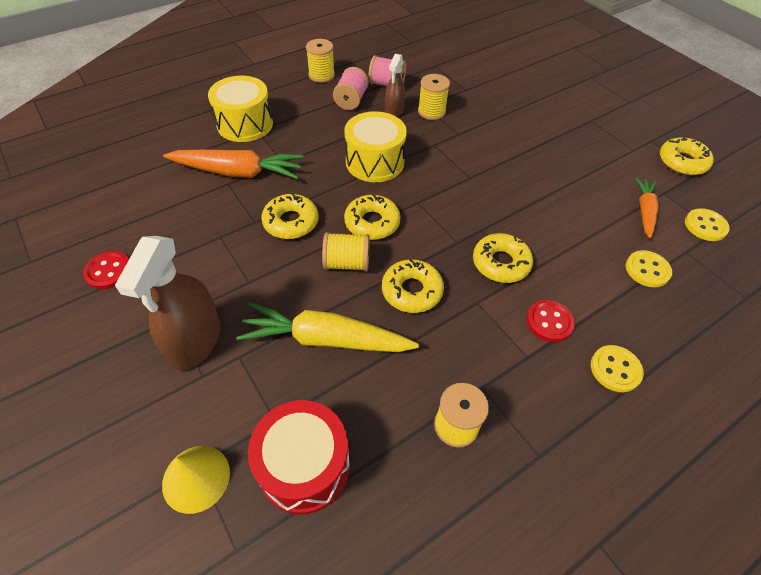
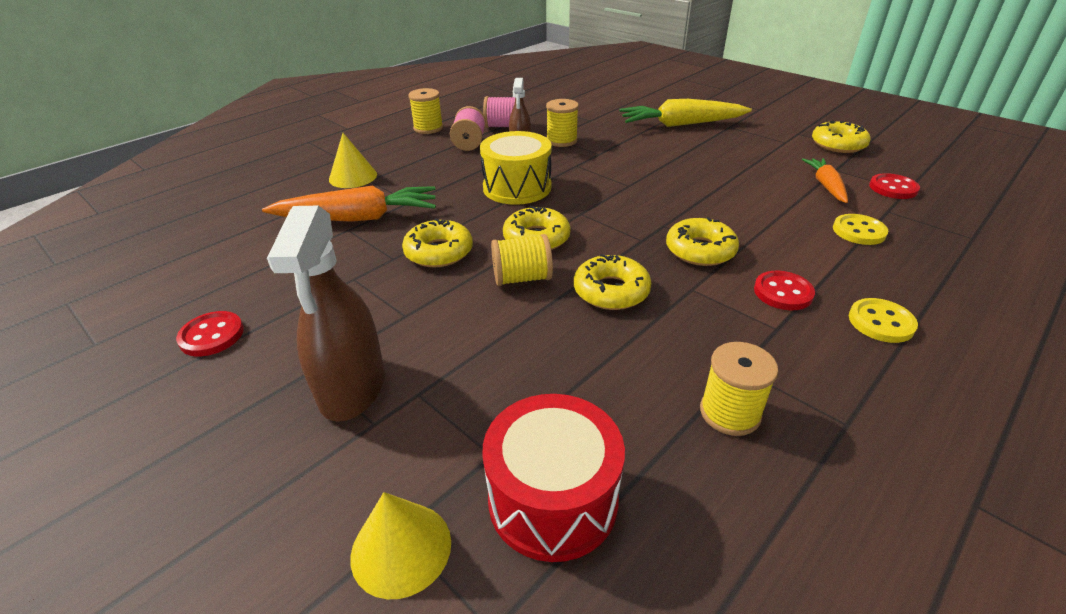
camera: 10 degrees left, 15 degrees down
(245, 124) = (353, 177): yellow drum -> yellow cone
(326, 339) = (526, 355): yellow carrot -> yellow carrot (681, 124)
(705, 226) = (893, 188): yellow button -> red button

